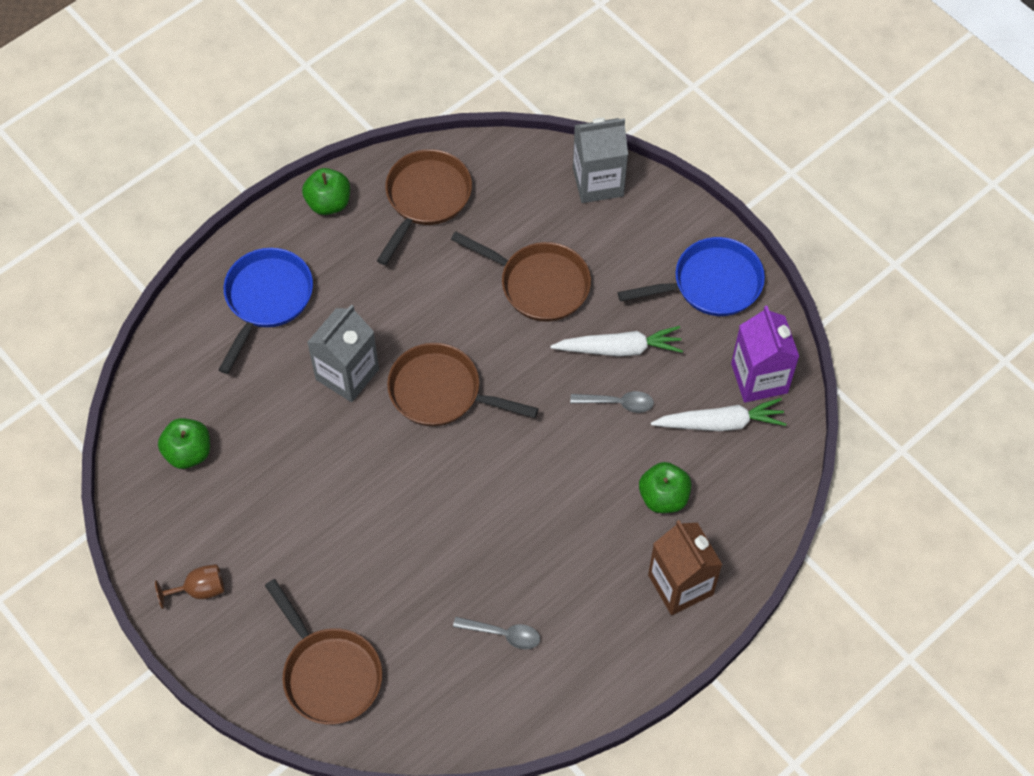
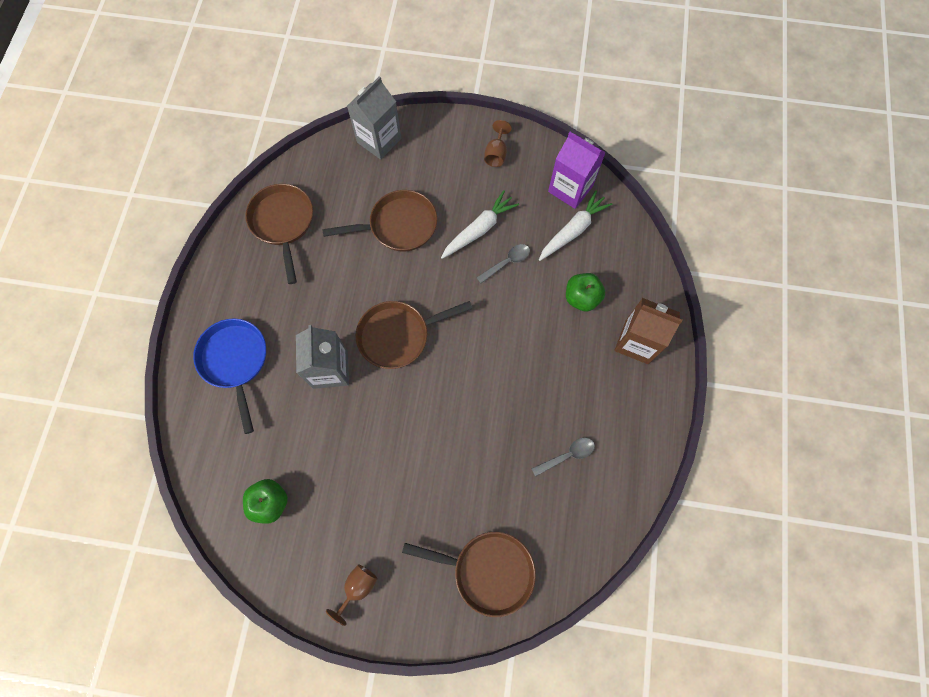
camera: 40 degrees left, 10 degrees up
(328, 203) = (222, 270): green apple -> none
(711, 284) = (496, 154): blue pan -> brown goblet

